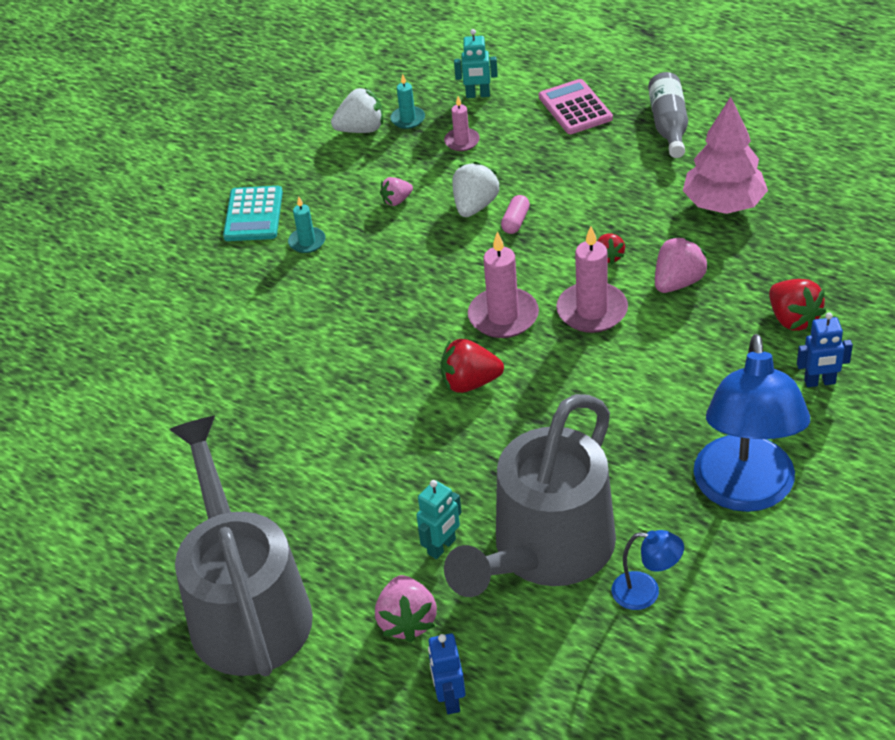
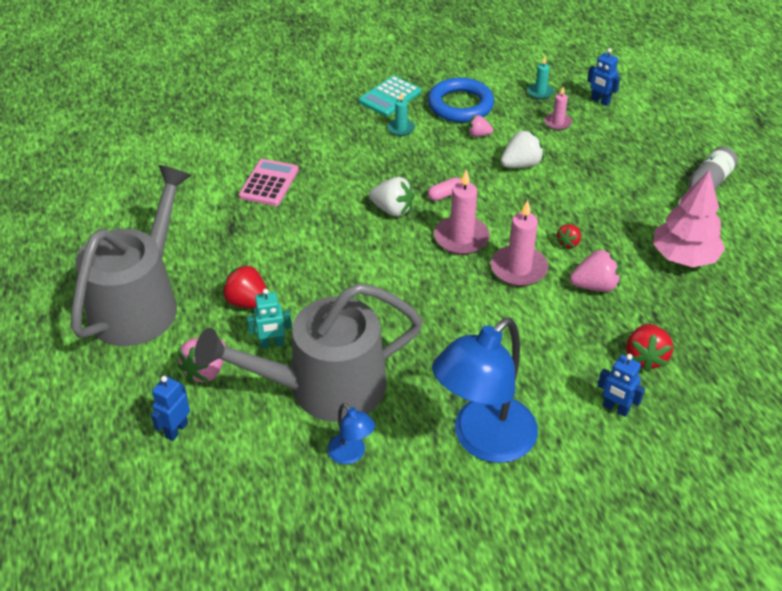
camera: 35 degrees right, 0 degrees up
(341, 180) = (460, 105): none -> blue ring
(361, 129) = (506, 83): white strawberry -> white strawberry (392, 210)
(470, 383) = (396, 263): red strawberry -> red strawberry (248, 302)
(478, 95) = (600, 101): turquoise robot -> blue robot
(515, 221) = (534, 188): pink capsule -> pink capsule (445, 195)
(575, 108) = (654, 142): pink calculator -> pink calculator (269, 183)

